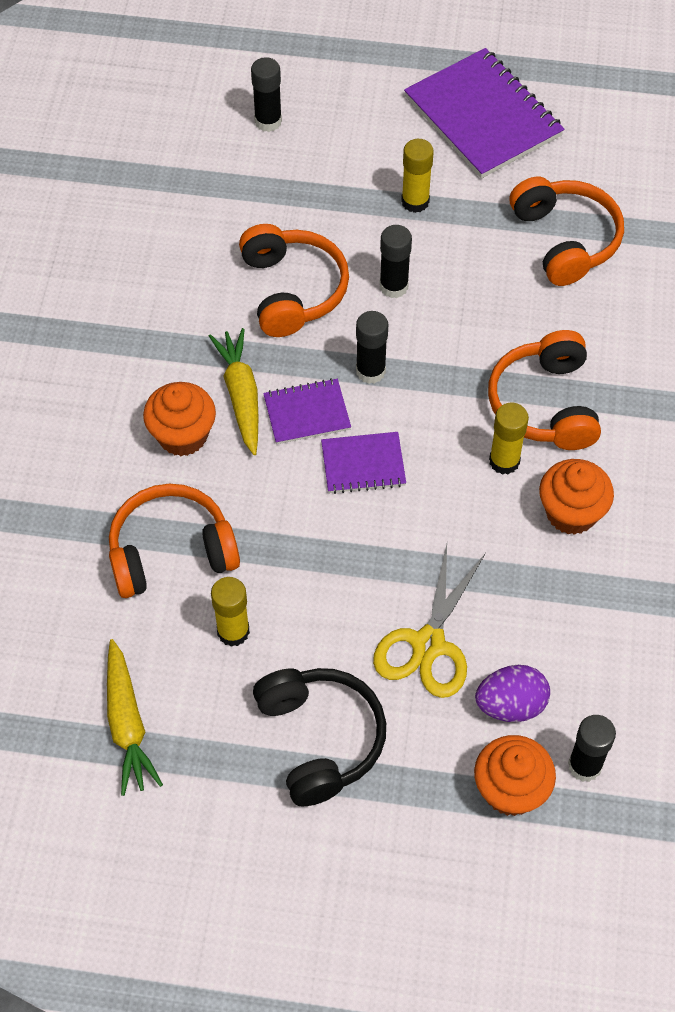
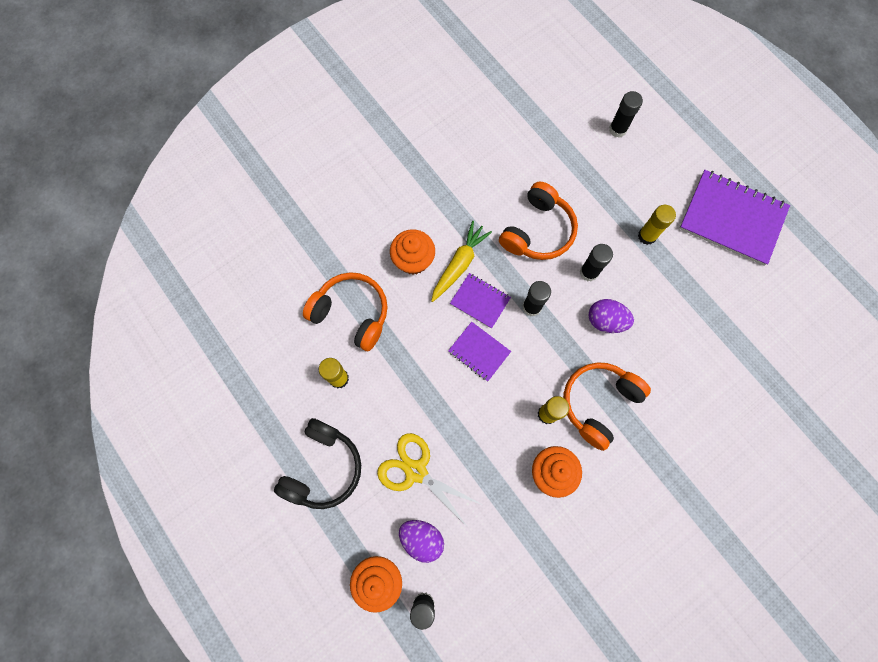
camera: 45 degrees right, 15 degrees up
(127, 724) = (253, 378): yellow carrot -> none
(428, 644) = (415, 471): yellow scissors -> yellow scissors turned 60 degrees clockwise
(464, 318) = (606, 321): none -> purple egg
(483, 116) = (732, 218): purple notebook -> purple notebook turned 75 degrees counterclockwise
(565, 240) = (703, 325): orange headphones -> none

